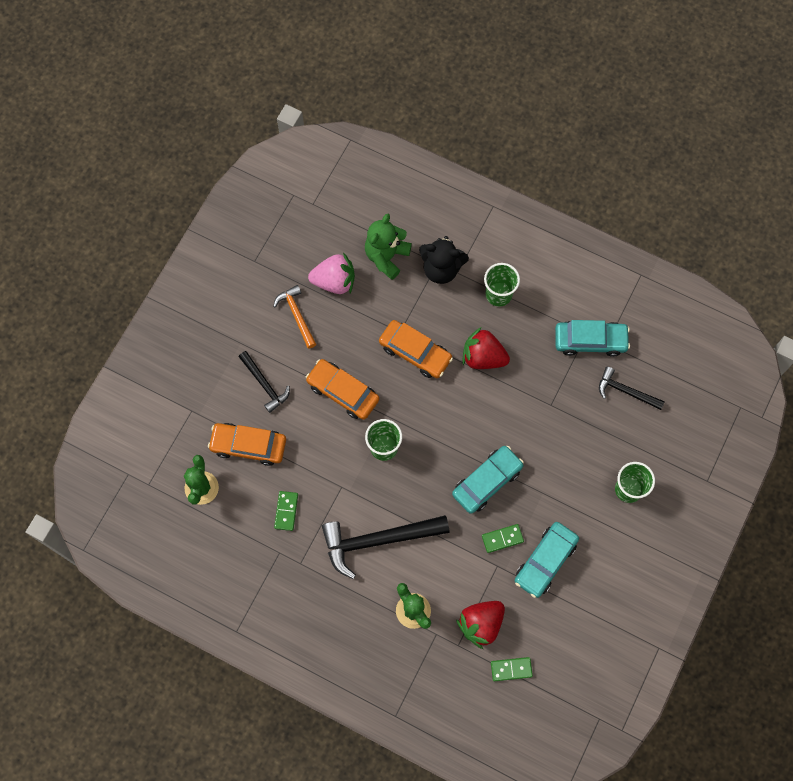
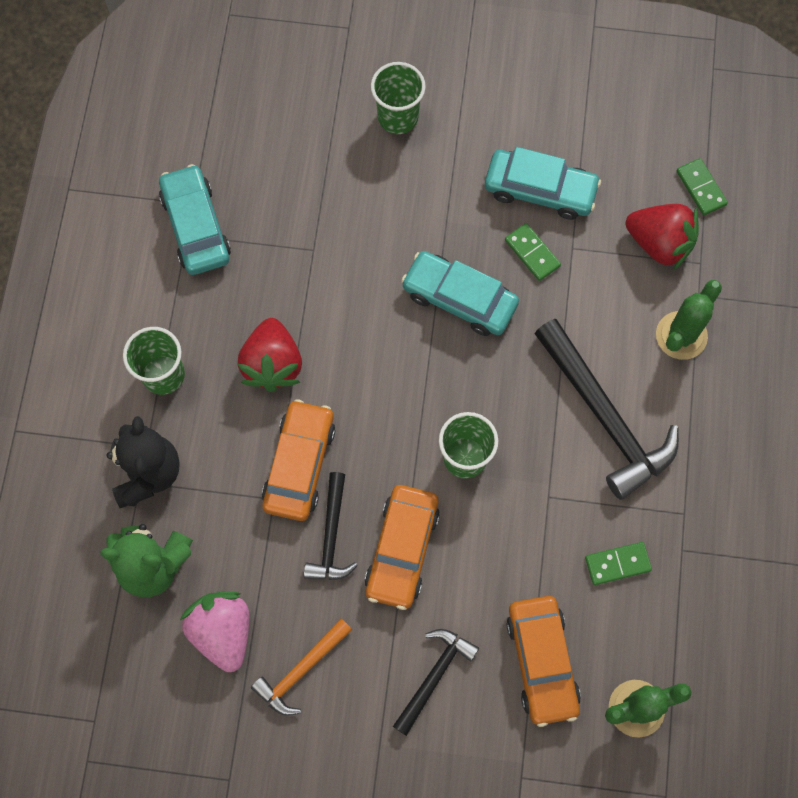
camera: 110 degrees left, 0 degrees up
(626, 391) = (257, 159): black hammer -> black hammer (331, 535)

